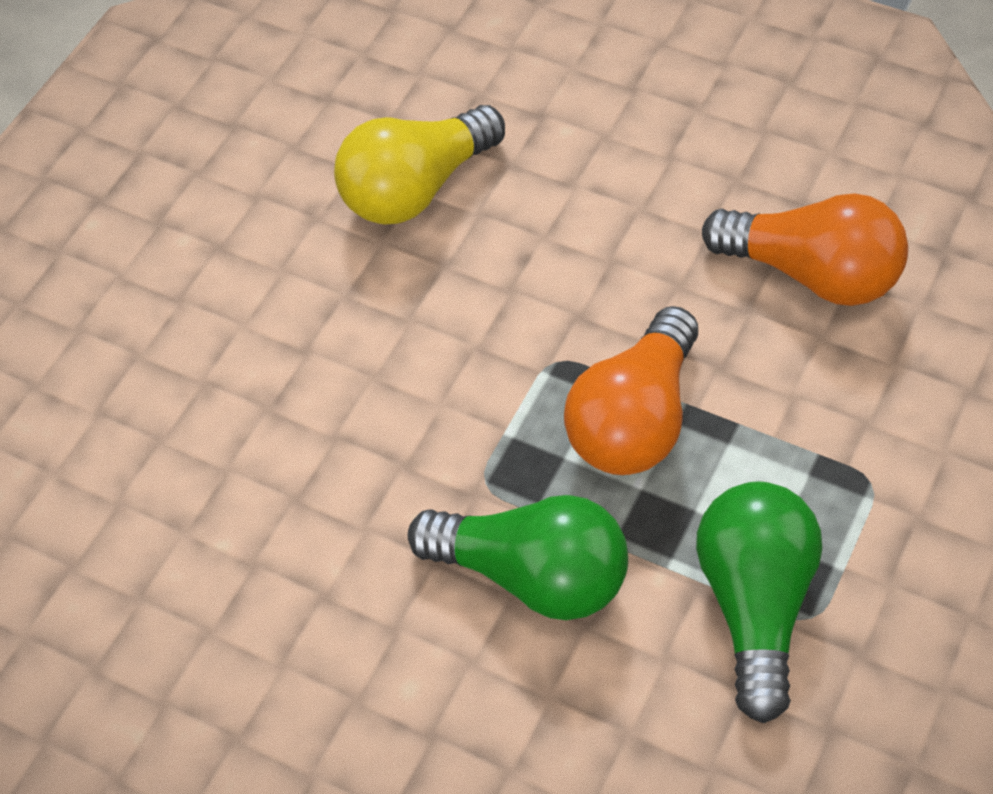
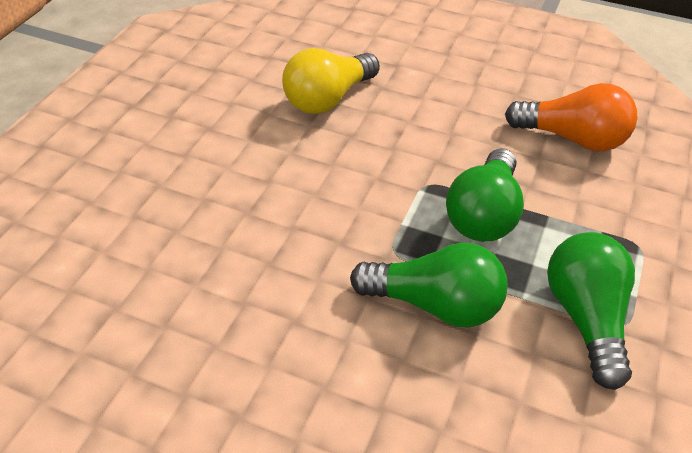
camera: 10 degrees left, 10 degrees down
(635, 419) = (484, 214): orange light bulb -> green light bulb

